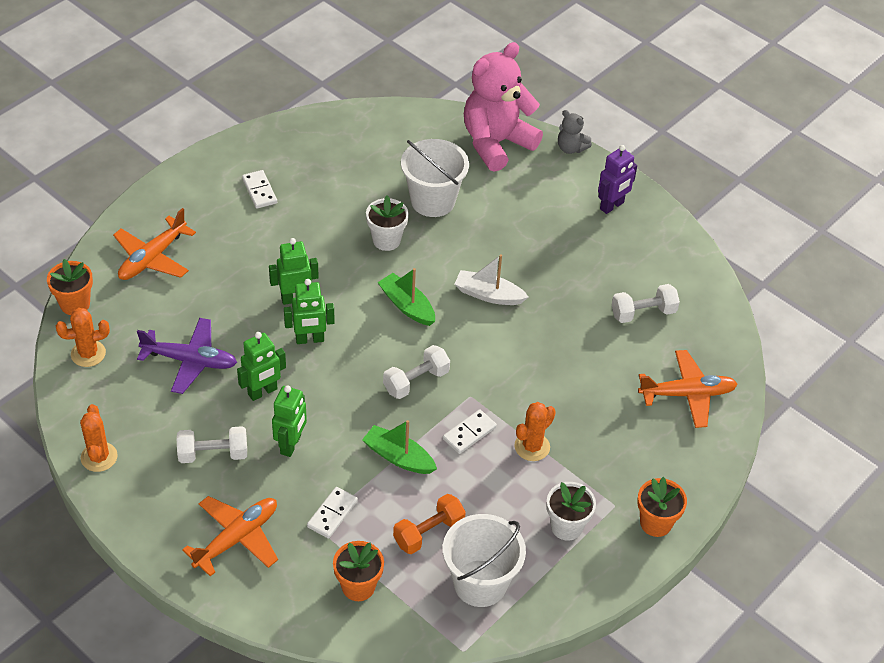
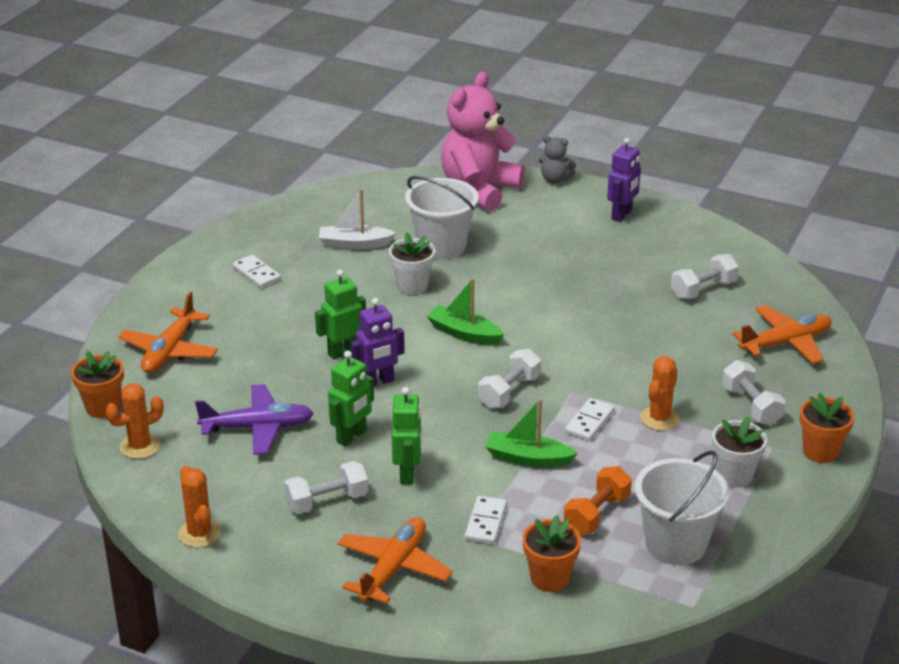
camera: 15 degrees left, 15 degrees down
(310, 339) = (378, 382): green robot -> purple robot
(488, 295) = (542, 307): white boat -> white boat (354, 244)
(619, 456) = (751, 406): none -> white dumbbell

